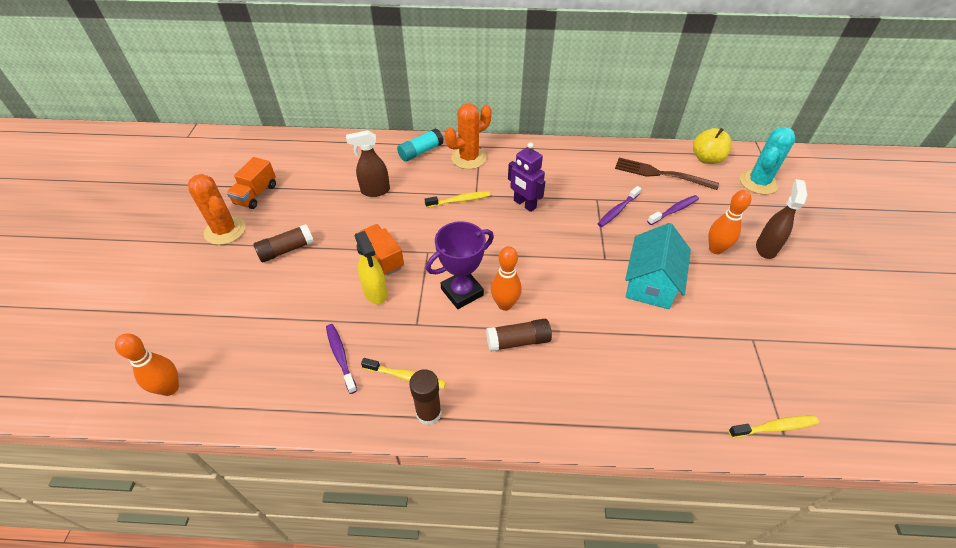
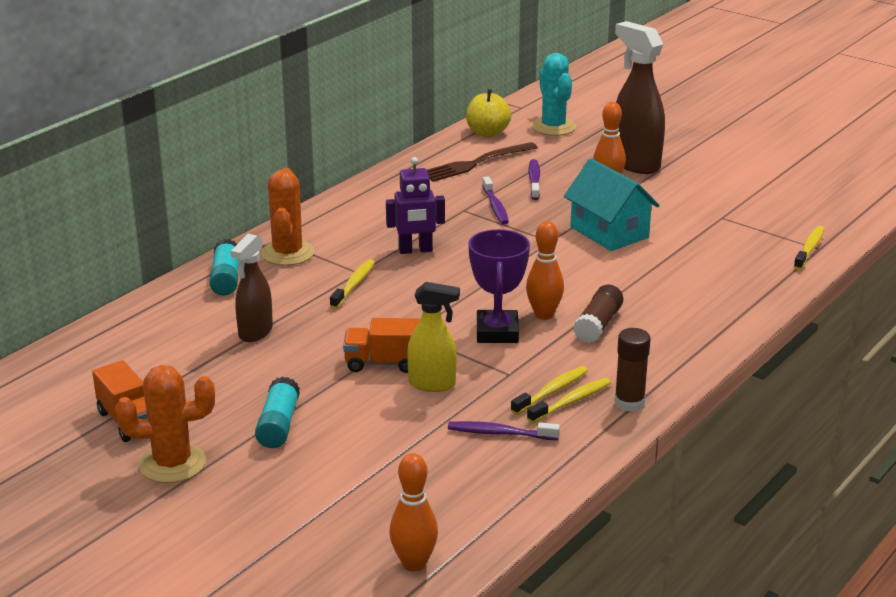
camera: 55 degrees left, 20 degrees down
(286, 250) = (278, 425): brown glue stick -> turquoise glue stick
(411, 359) = (552, 391): none -> yellow toothbrush
(766, 248) = (635, 163): brown spray bottle -> brown spray bottle, size x1.62

